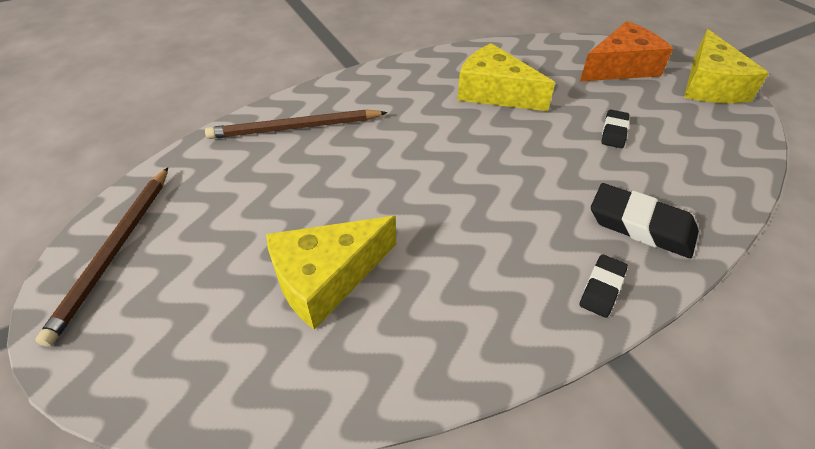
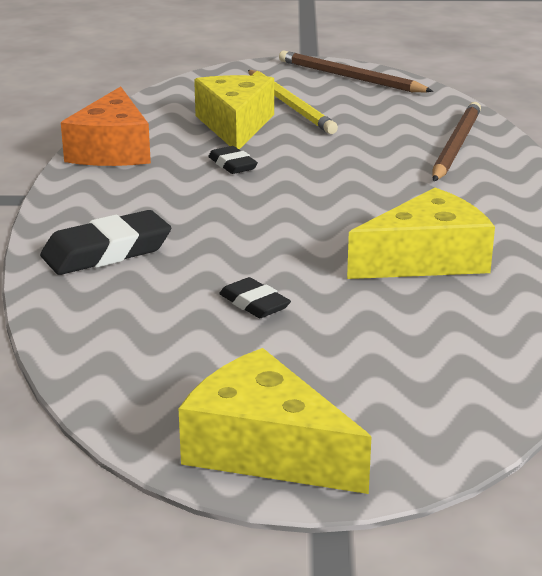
camera: 120 degrees right, 20 degrees down
(237, 262) = (290, 105): none -> yellow pencil
(602, 288) = (78, 208): black eraser -> black eraser (232, 165)
(621, 67) = (402, 388): orange cheese -> orange cheese (112, 150)

